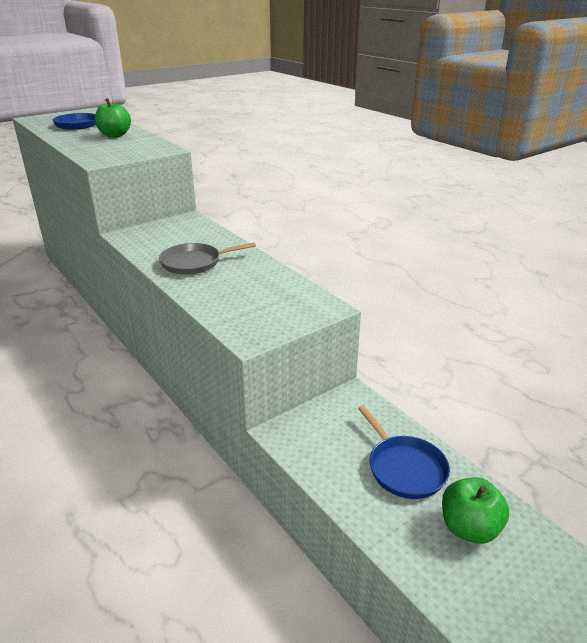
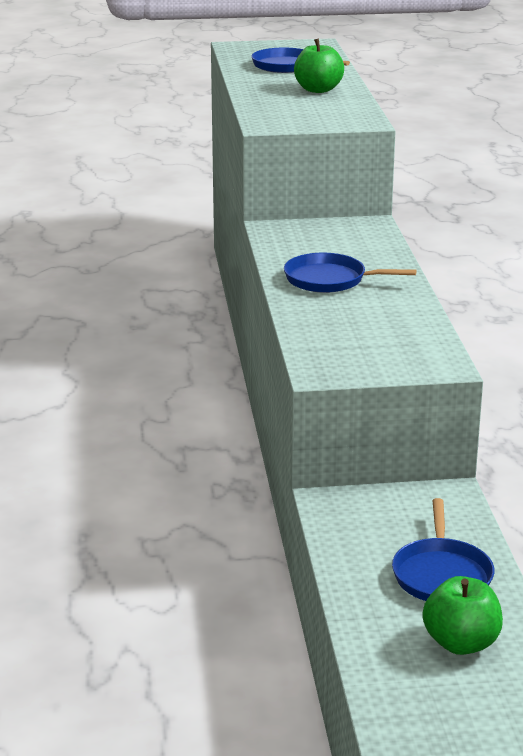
camera: 30 degrees right, 5 degrees down
(194, 263) = (329, 280): grey pan -> blue pan

